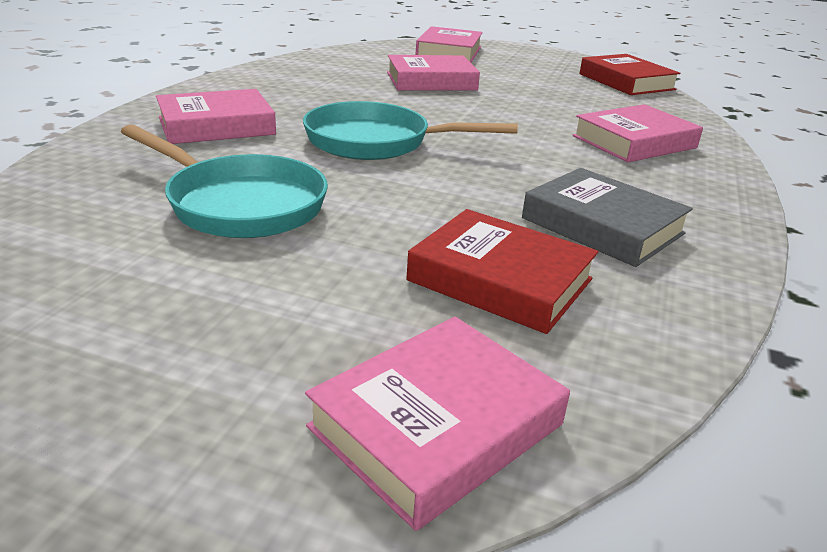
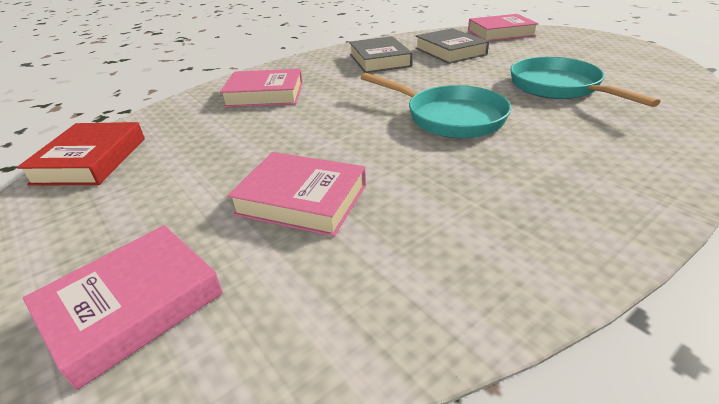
camera: 145 degrees left, 5 degrees up
(216, 126) = (587, 154): pink book -> none
(500, 280) = (450, 51): red book -> grey book

